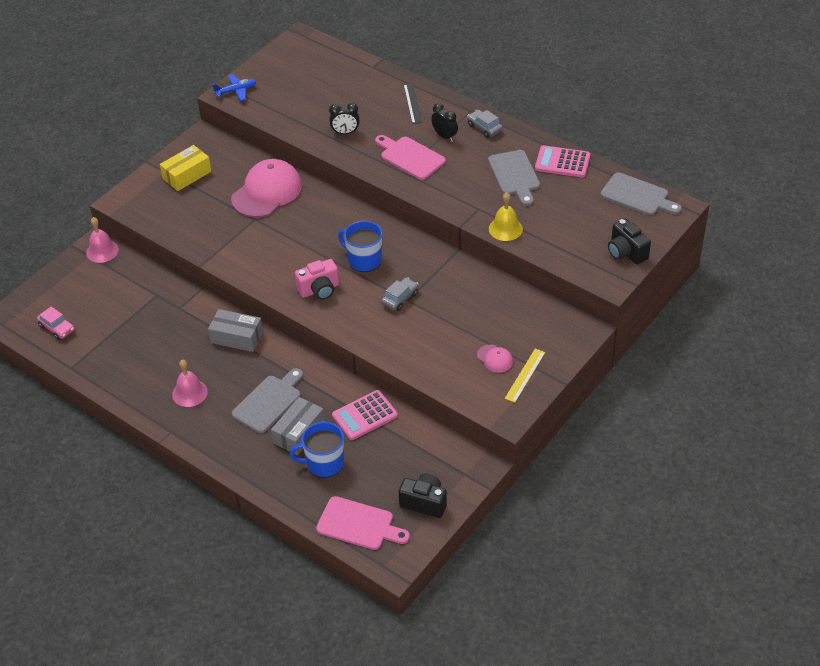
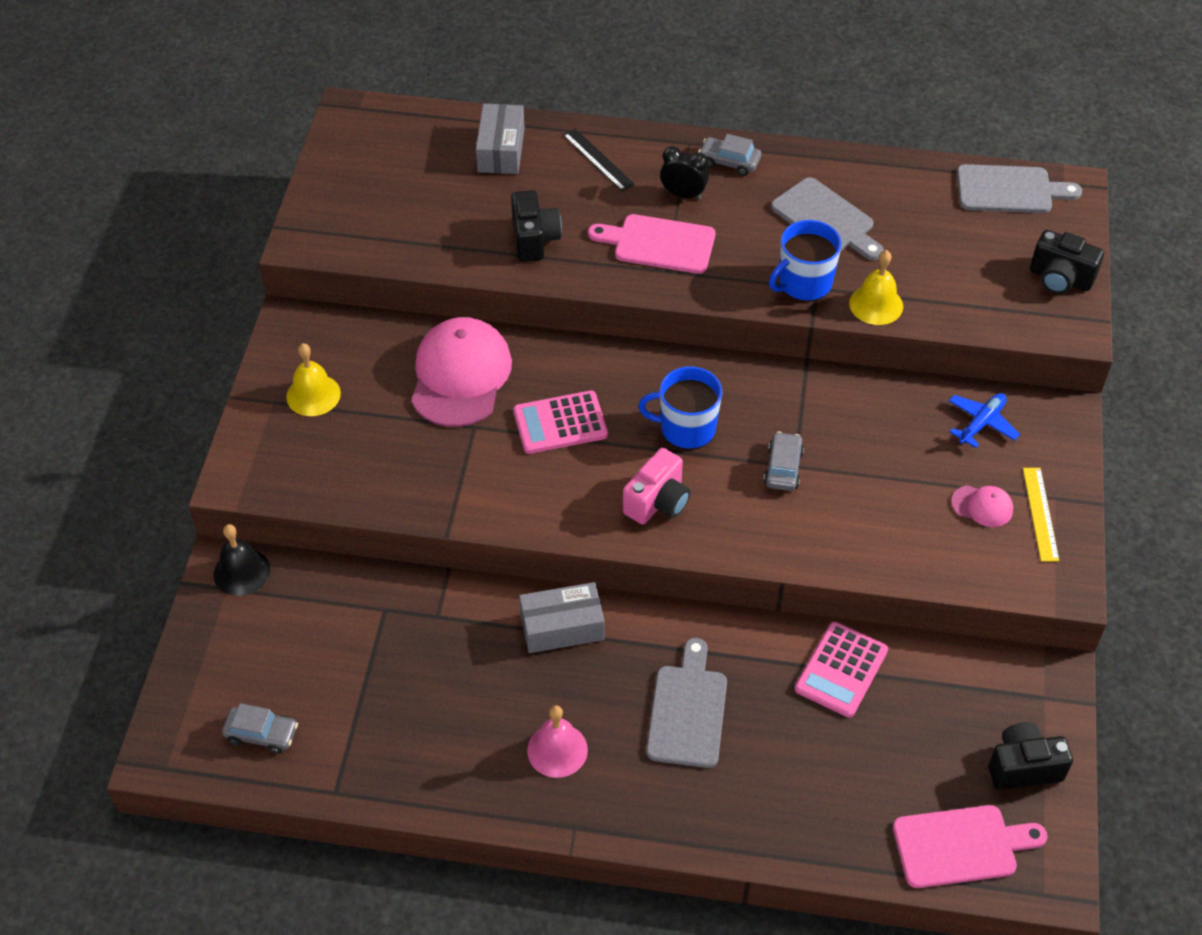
camera: 30 degrees left, 5 degrees up
(57, 328) = (261, 734): pink car -> grey car
(102, 251) = (241, 572): pink bell -> black bell
(187, 175) = (313, 395): yellow box -> yellow bell
(236, 91) = (314, 230): blue plane -> blue plane (981, 423)
(299, 433) = (768, 740): grey box -> grey box (501, 150)
(324, 463) = (840, 772): blue mug -> blue mug (804, 283)
(345, 132) = (534, 239): black clock -> black camera
(562, 162) = (874, 176): pink calculator -> pink calculator (560, 423)

